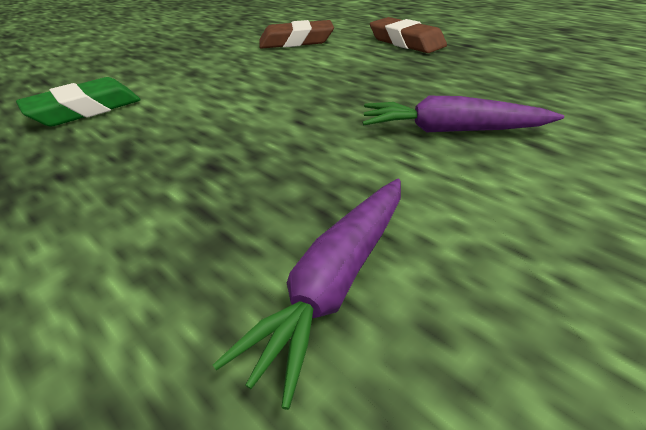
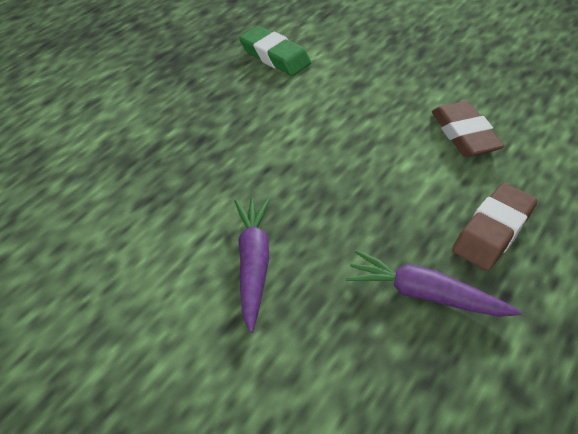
camera: 80 degrees right, 10 degrees up
(336, 282) = (91, 210): purple carrot -> purple carrot (424, 294)

